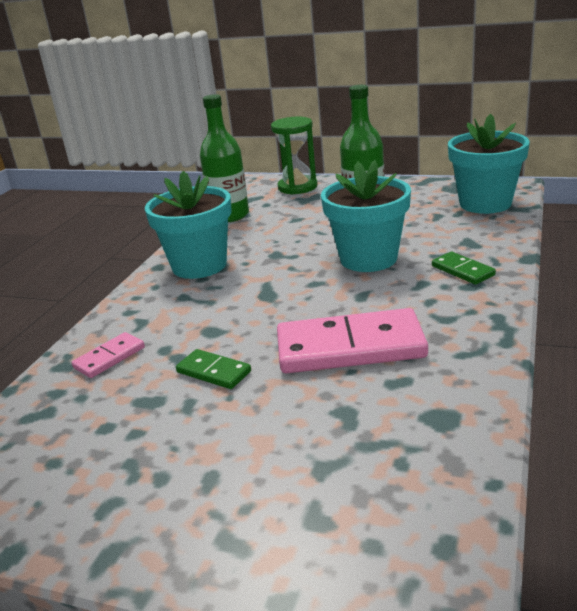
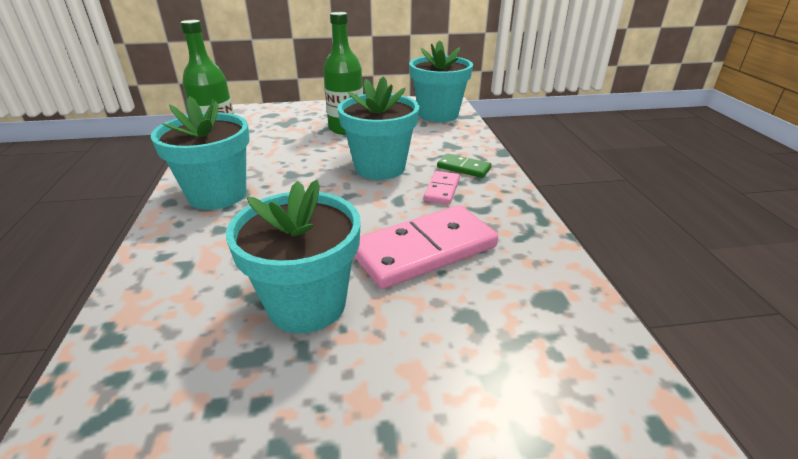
camera: 30 degrees left, 5 degrees up
(109, 357) = (169, 315): pink domino -> pink domino (442, 189)
(213, 372) = (307, 304): green domino -> turquoise flower pot
(297, 187) = (270, 113): green hourglass -> none

